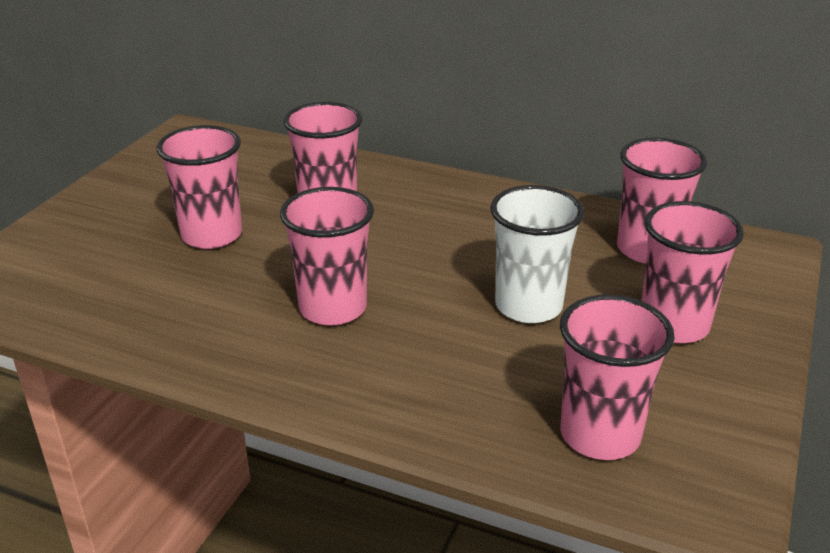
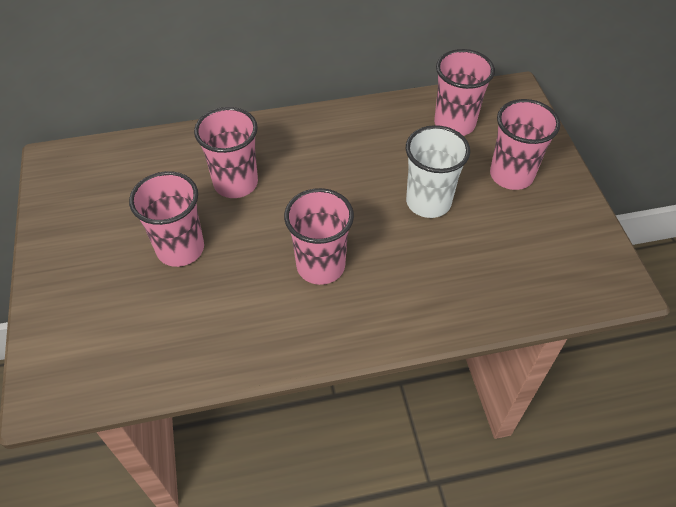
camera: 35 degrees left, 20 degrees up
(600, 435) = (536, 272): pink cup -> none

